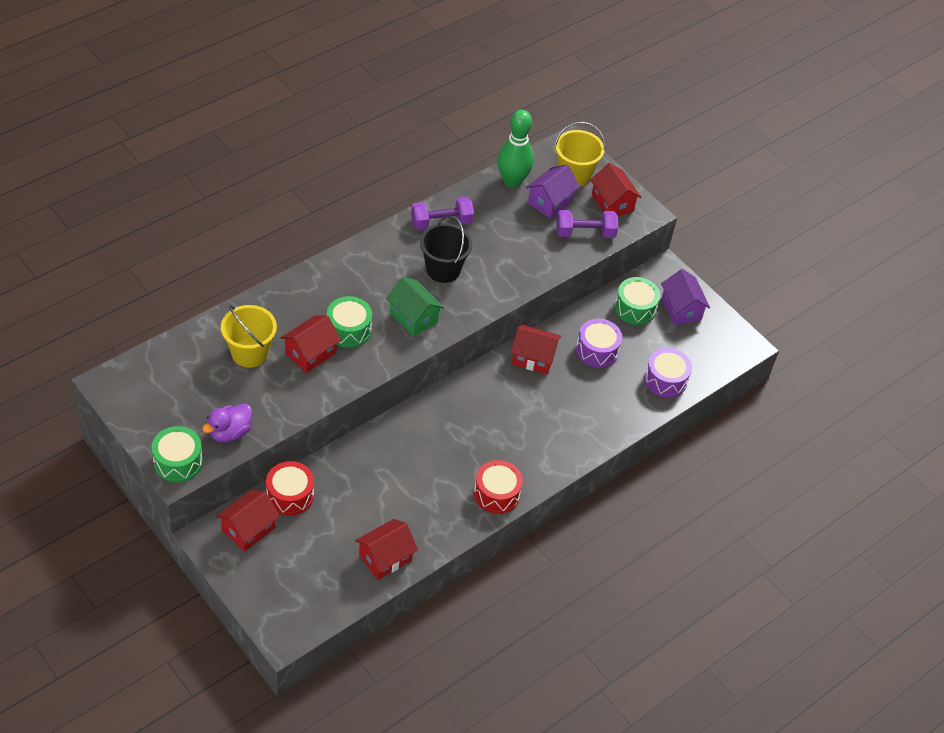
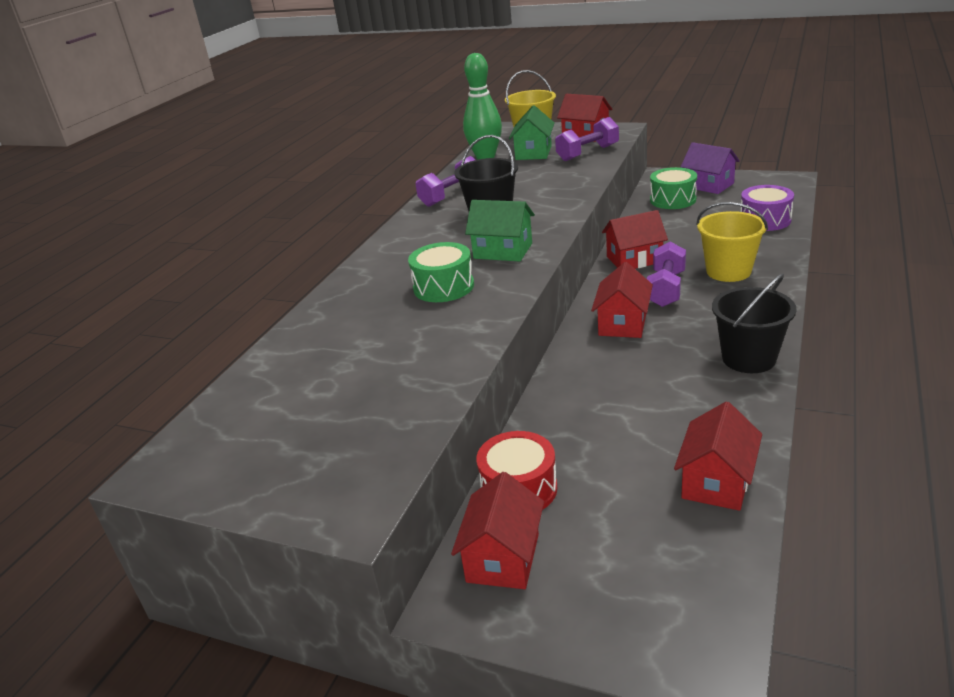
camera: 20 degrees left, 20 degrees down
(178, 461) = (340, 501): green drum -> none
(230, 432) = (390, 432): purple duck -> none
(249, 353) = (343, 353): yellow bucket -> yellow bucket (728, 271)
(310, 353) = (420, 320): red house -> red house (623, 323)
(496, 494) = (749, 358): red drum -> black bucket
(519, 402) = (666, 289): none -> purple dumbbell
(550, 201) = (533, 152): purple house -> green house
(597, 350) = (681, 231): purple drum -> none

